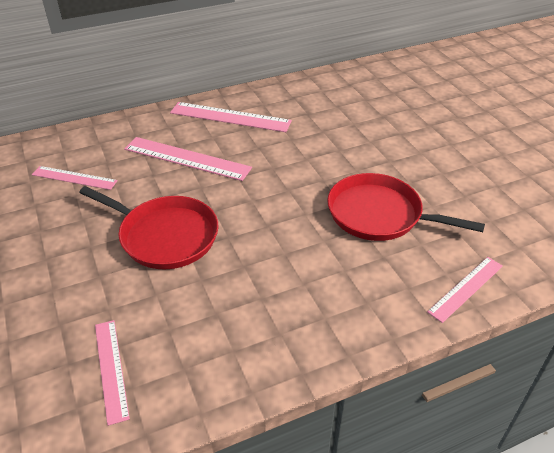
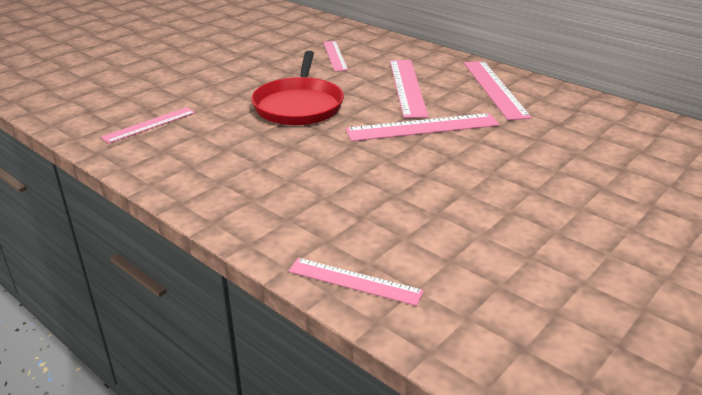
camera: 65 degrees right, 10 degrees down
(266, 177) = (422, 127): none -> pink ruler
(379, 214) = (429, 201): red pan -> none

